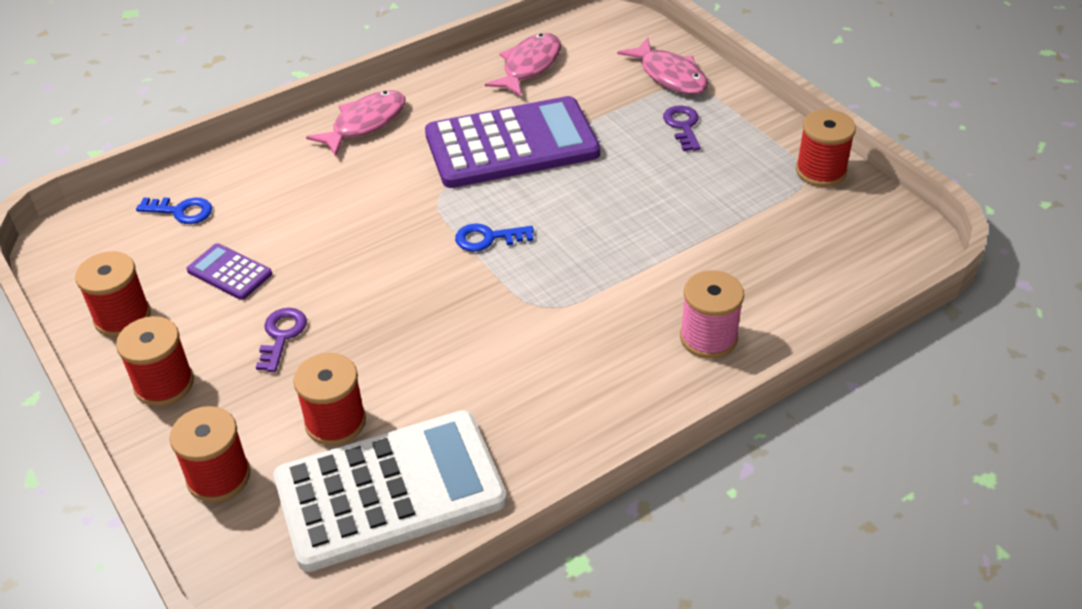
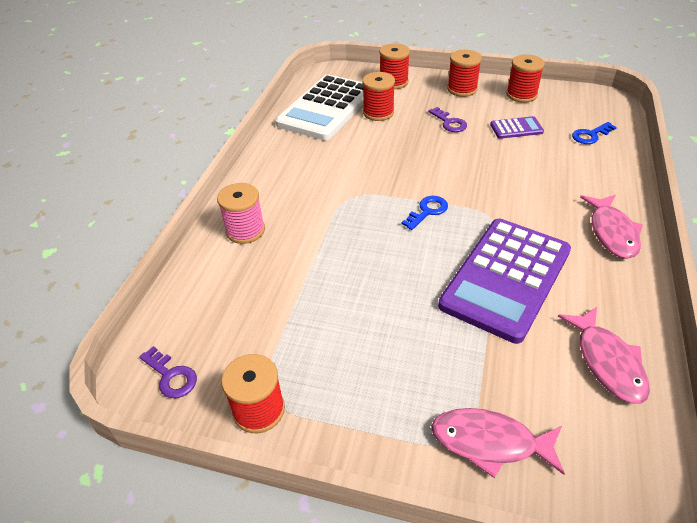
camera: 140 degrees right, 0 degrees up
(683, 126) = (413, 383): purple key -> purple key (171, 376)

